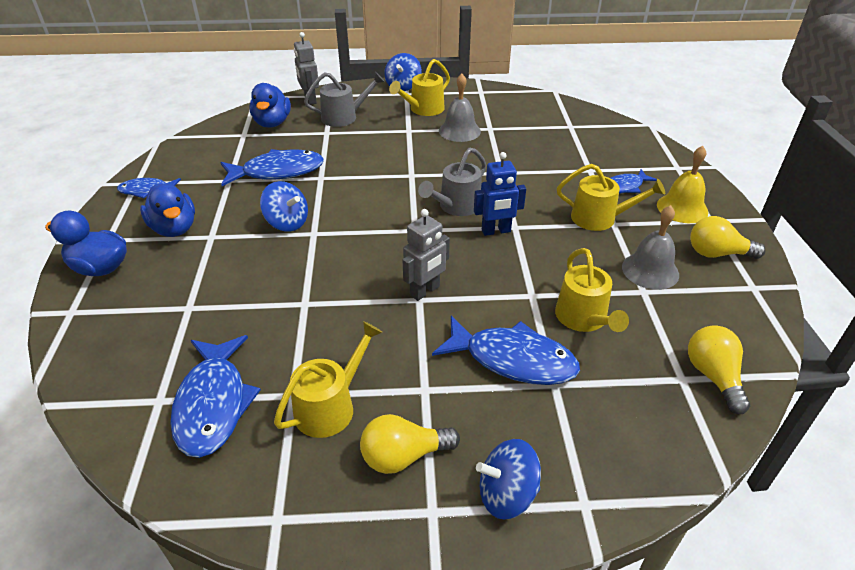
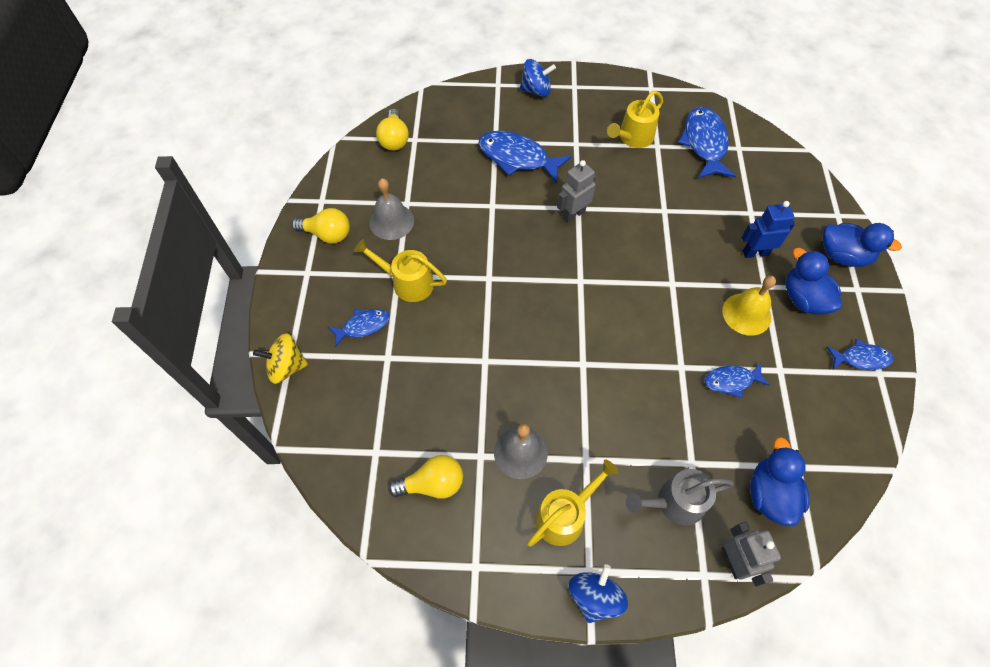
camera: 175 degrees left, 20 degrees up
(278, 172) = (731, 381): blue fish -> blue fish, size x0.57
(287, 223) = (700, 298): blue spinning top -> none
(403, 456) = (589, 110): yellow light bulb -> yellow light bulb (432, 484)
(456, 206) = (539, 309): grey watering can -> none
(496, 231) = (507, 273): blue robot -> blue robot (755, 252)
(583, 319) = (460, 183): yellow watering can -> none
(674, 160) = (287, 367): none -> yellow spinning top
(682, 208) = (324, 290): yellow bell -> yellow bell (746, 314)

